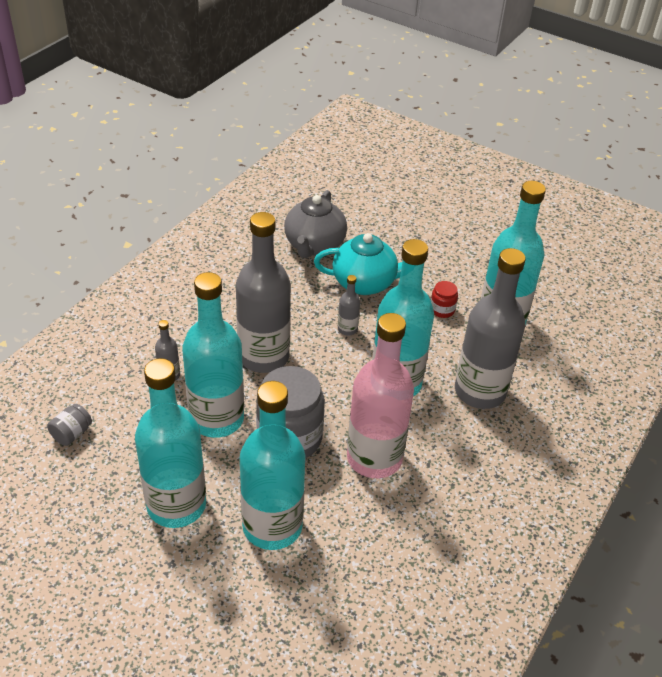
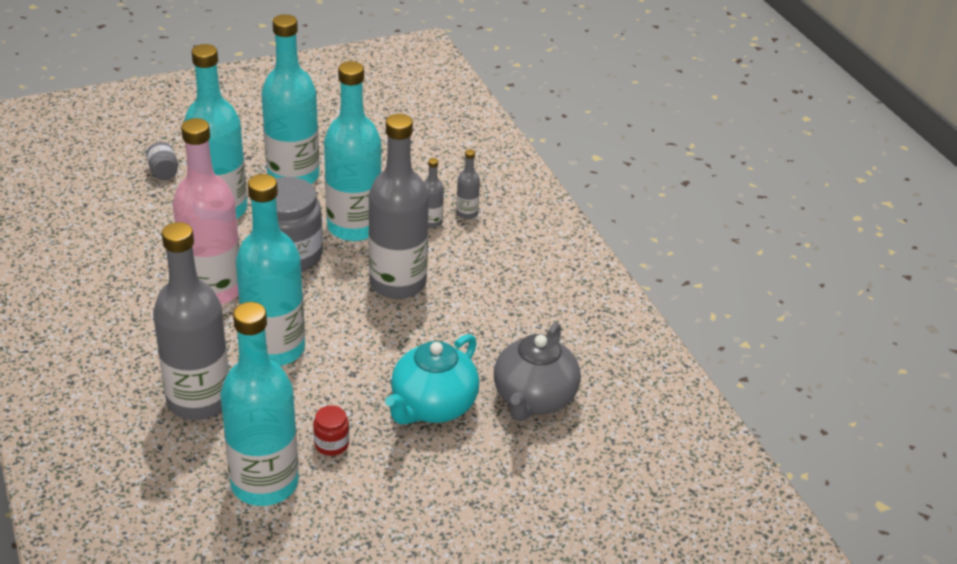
camera: 125 degrees right, 5 degrees down
(72, 434) = (417, 156): grey jar -> grey jar (164, 172)
(314, 245) = (533, 399): grey teapot -> grey teapot turned 120 degrees counterclockwise
(347, 329) = (377, 354): grey bottle -> grey bottle (467, 213)

